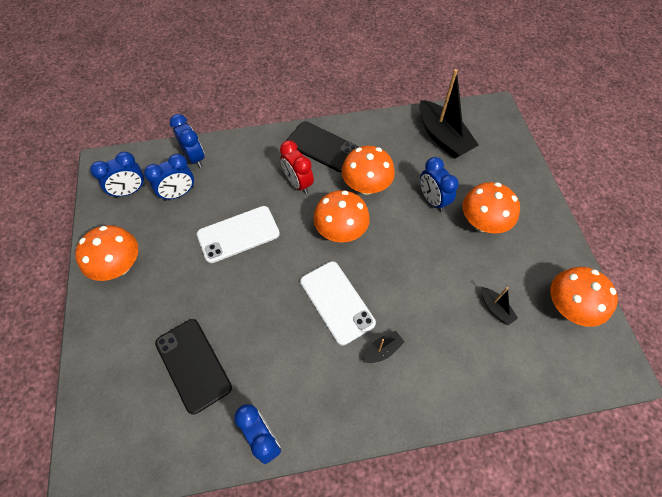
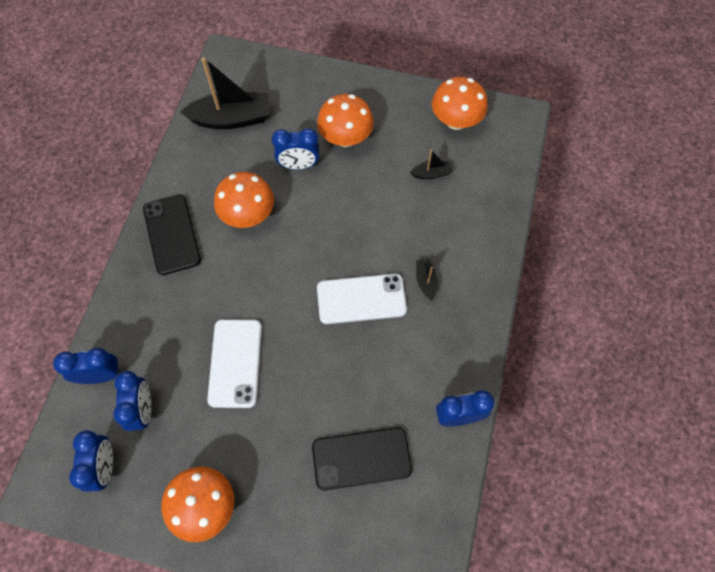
camera: 65 degrees left, 5 degrees up
(298, 183) = (205, 278): red clock -> none
(322, 146) = (172, 234): black phone -> black phone turned 75 degrees counterclockwise
(341, 231) = (287, 262): orange mushroom -> none

